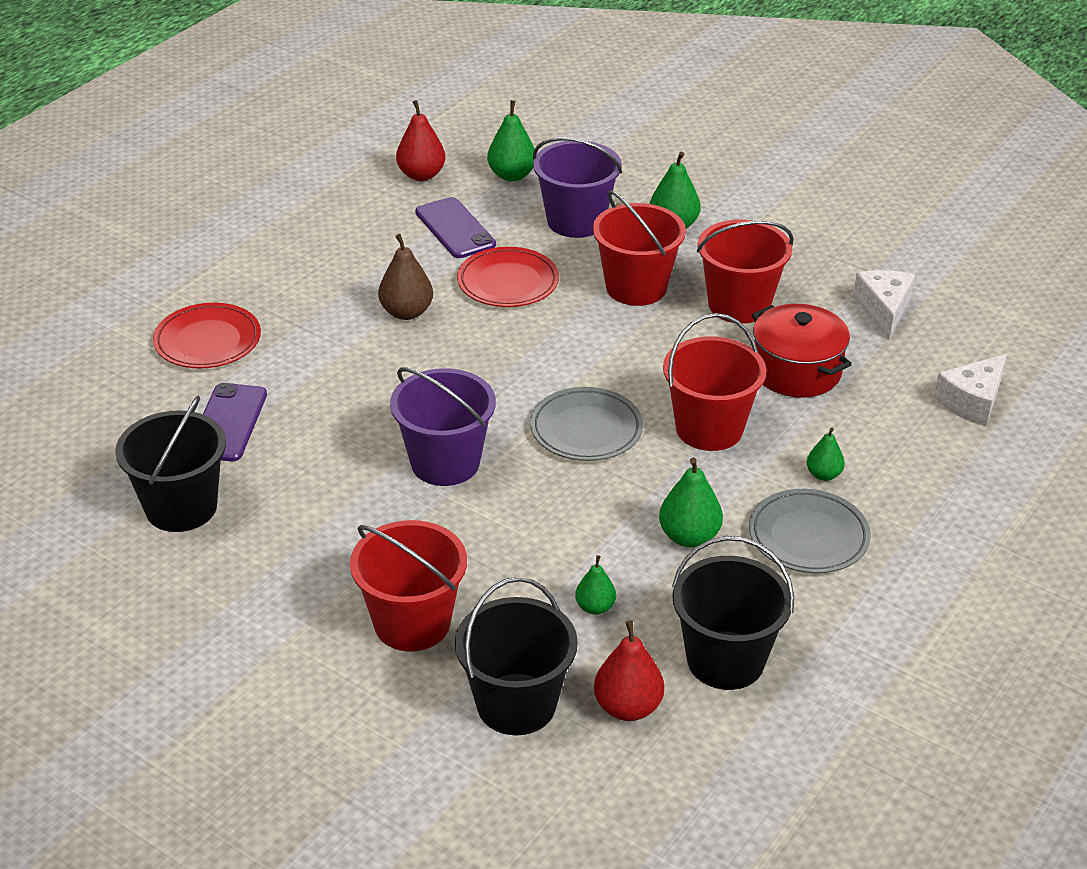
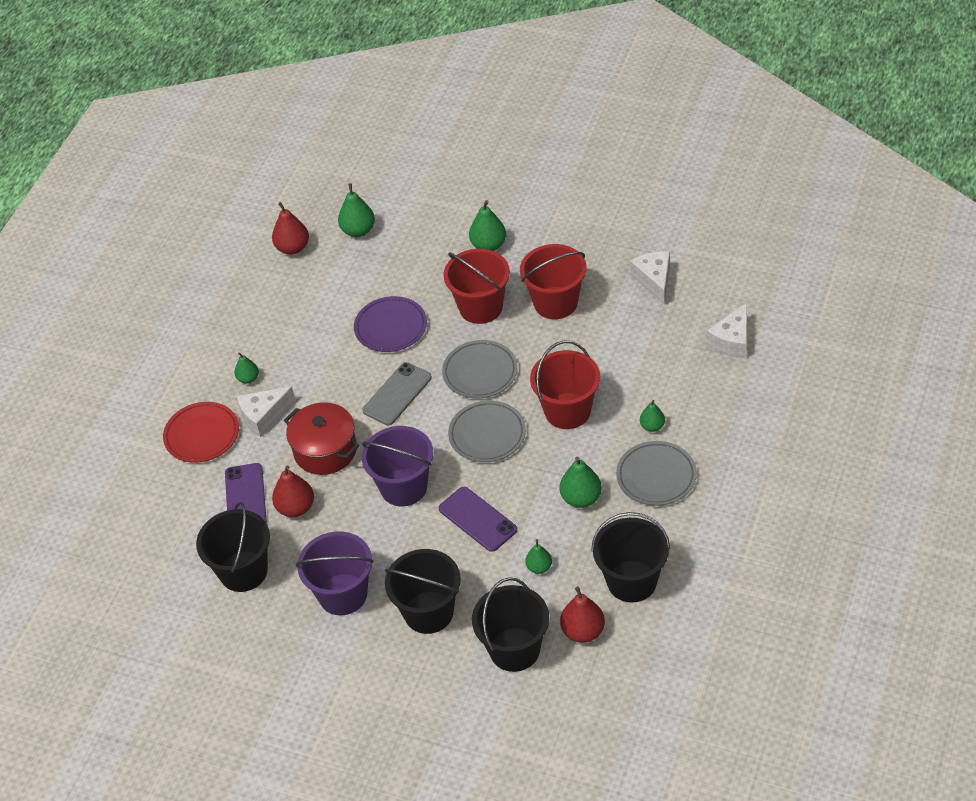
camera: 10 degrees left, 10 degrees up
(288, 451) = (296, 508): none -> red pear
(297, 339) = (264, 416): none -> white cheese
(298, 295) = (248, 378): none -> green pear
(406, 312) = (330, 372): brown pear -> none
(412, 623) = (428, 612): red bucket -> black bucket
(455, 228) = (336, 290): purple phone -> purple phone (477, 519)
(484, 356) = (397, 394): none -> grey phone
(508, 282) = (391, 327): red plate -> purple plate
(576, 221) = (419, 260): purple bucket -> purple bucket (343, 594)
(605, 357) = (480, 372): none -> grey plate
(796, 371) = (610, 348): red pot -> red pot (325, 450)

